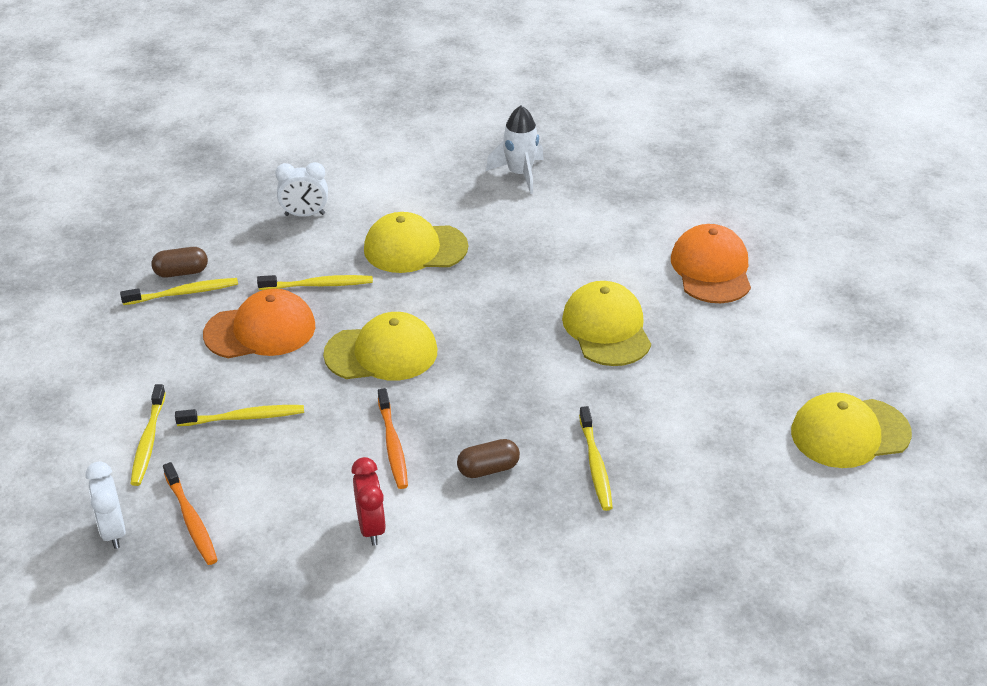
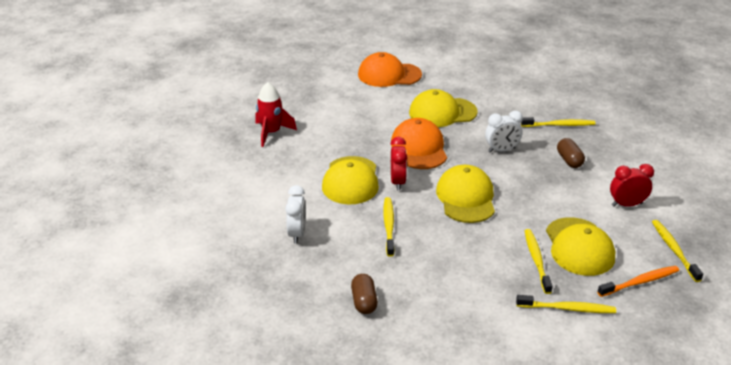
camera: 85 degrees left, 5 degrees down
(113, 531) = (660, 321): white clock -> white clock (501, 150)
(184, 293) = (392, 298): yellow toothbrush -> yellow toothbrush (674, 249)
(260, 330) = (441, 254): orange cap -> orange cap (419, 148)
(393, 445) = (554, 195): orange toothbrush -> none
(415, 289) = (398, 182): none -> red clock
(520, 174) = (271, 133): white rocket -> red rocket
(849, 433) = (524, 53): yellow cap -> yellow cap (579, 247)

